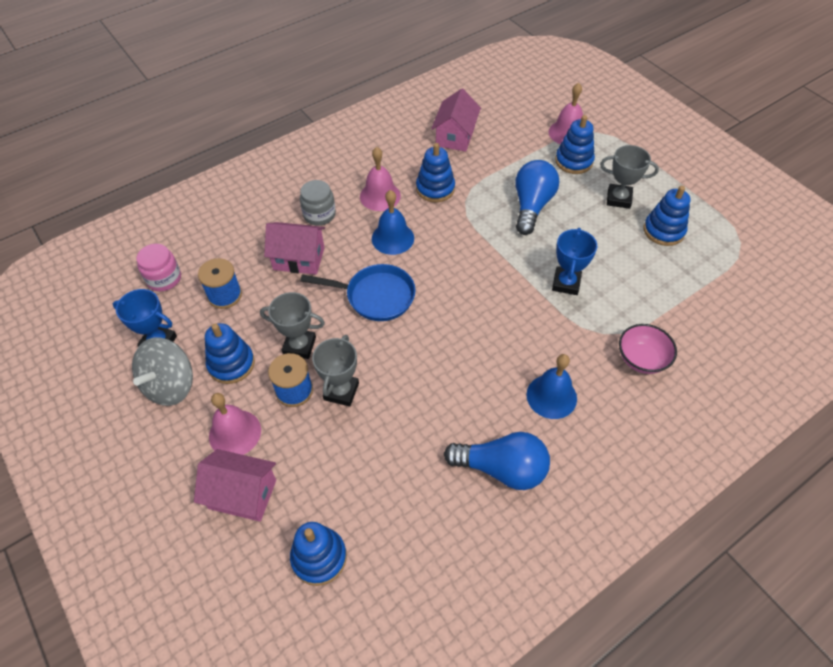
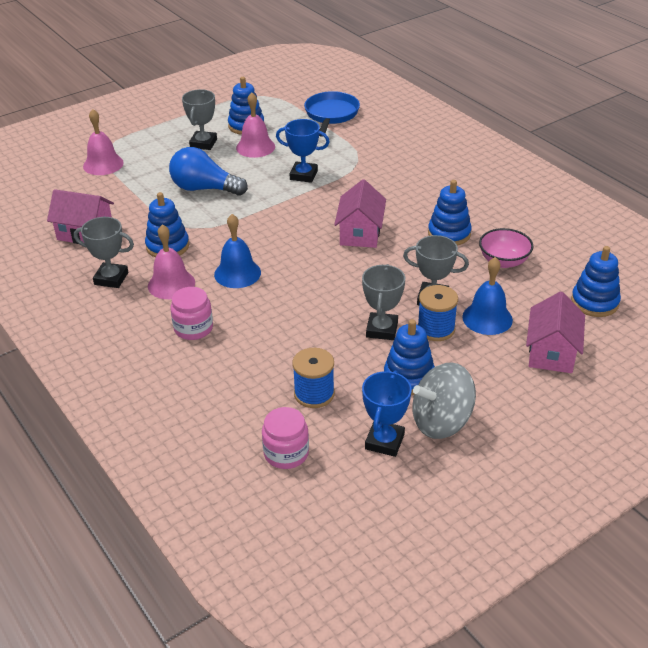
camera: 90 degrees left, 15 degrees down
(170, 385) = (441, 422): grey spinning top -> grey spinning top turned 135 degrees clockwise
(235, 433) = (490, 365): pink bell -> pink bell (255, 147)
(299, 258) = (261, 339): pink house -> pink house (360, 233)
(319, 214) = (193, 328): grey jar -> pink jar
(376, 296) = (317, 282): blue pan -> blue pan (331, 115)
(390, 159) = (111, 278): none -> grey trophy
(502, 469) = (493, 212): blue light bulb -> none
(551, 396) = (422, 187): blue bell -> blue bell (487, 318)
(574, 161) = (146, 163): blue stacking toy -> blue stacking toy (449, 234)
(641, 359) = (382, 146): pink bowl -> pink bowl (503, 261)

